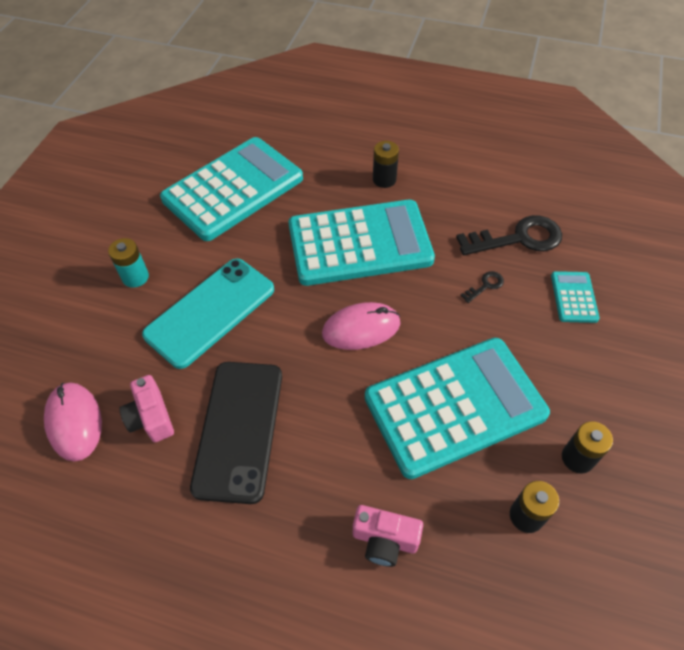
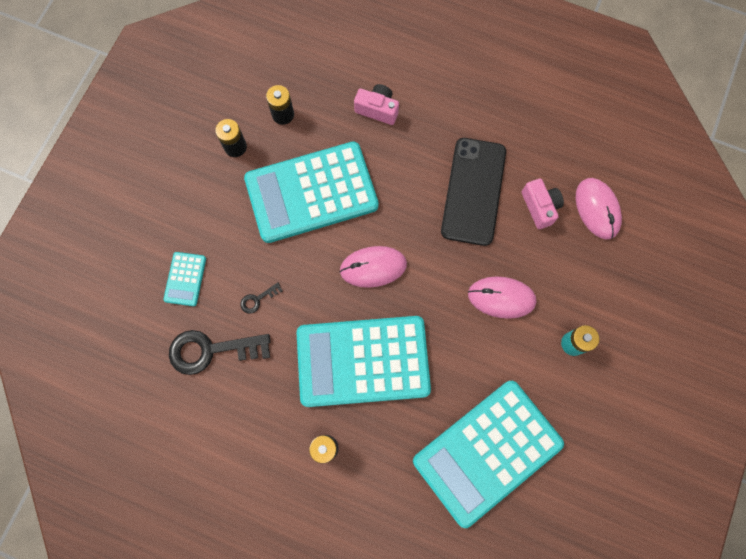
camera: 175 degrees left, 20 degrees up
(210, 312) = (501, 298): turquoise phone -> pink mouse

